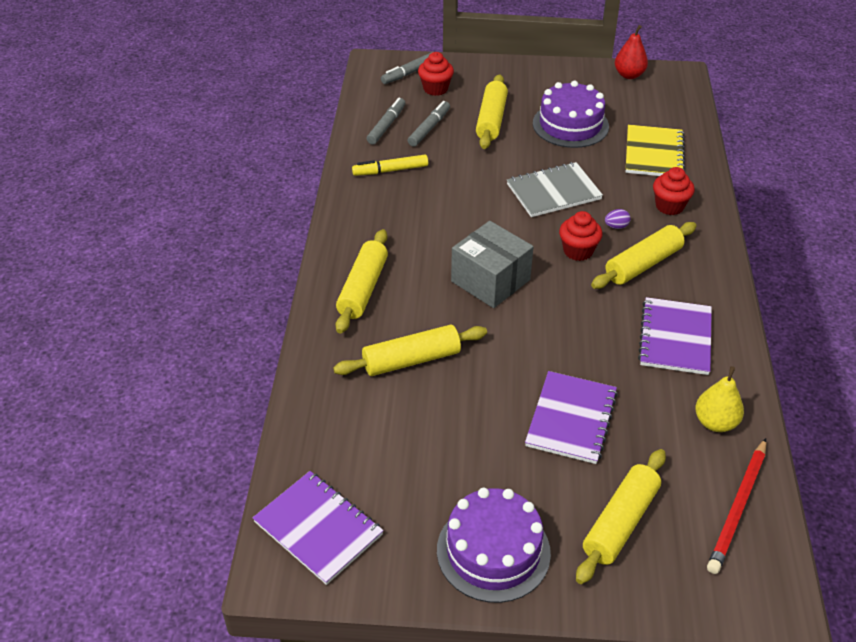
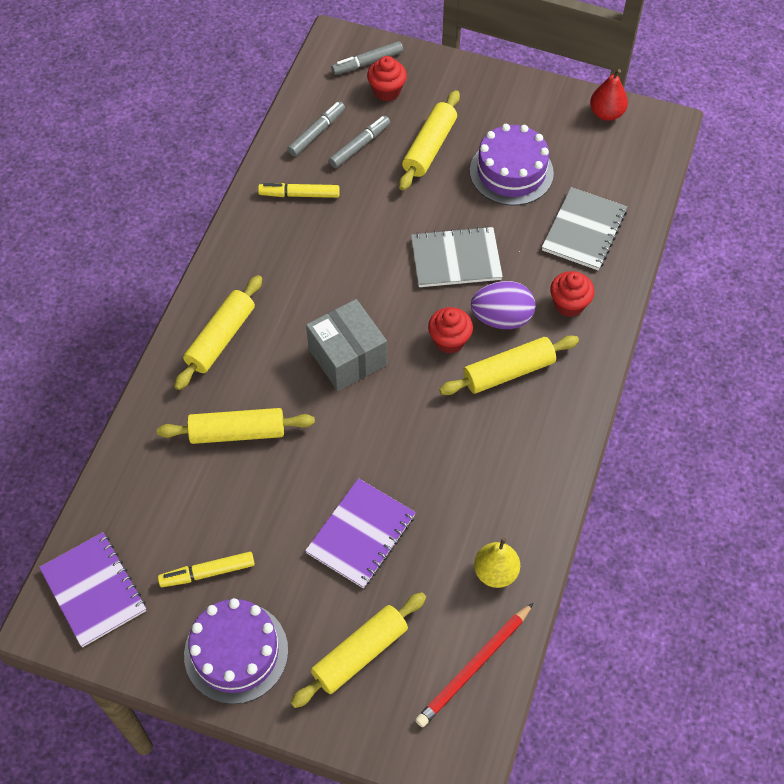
camera: 15 degrees right, 15 degrees up
(432, 485) = (207, 573): none -> yellow marker
(616, 226) = (501, 318): purple egg -> purple egg, size x2.28
(654, 153) = (584, 230): yellow notebook -> grey notebook
(675, 338) = (500, 468): purple notebook -> none

